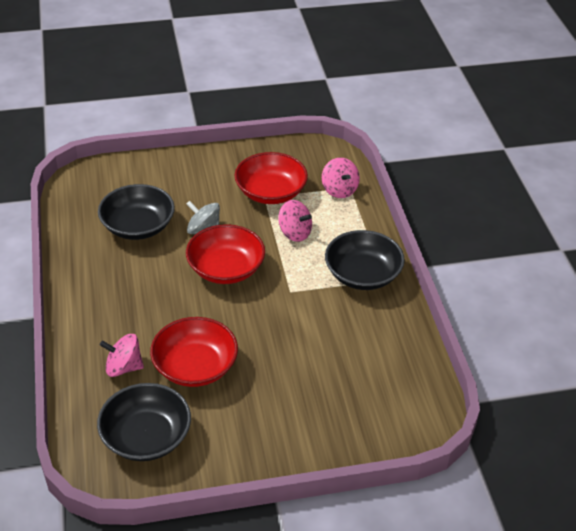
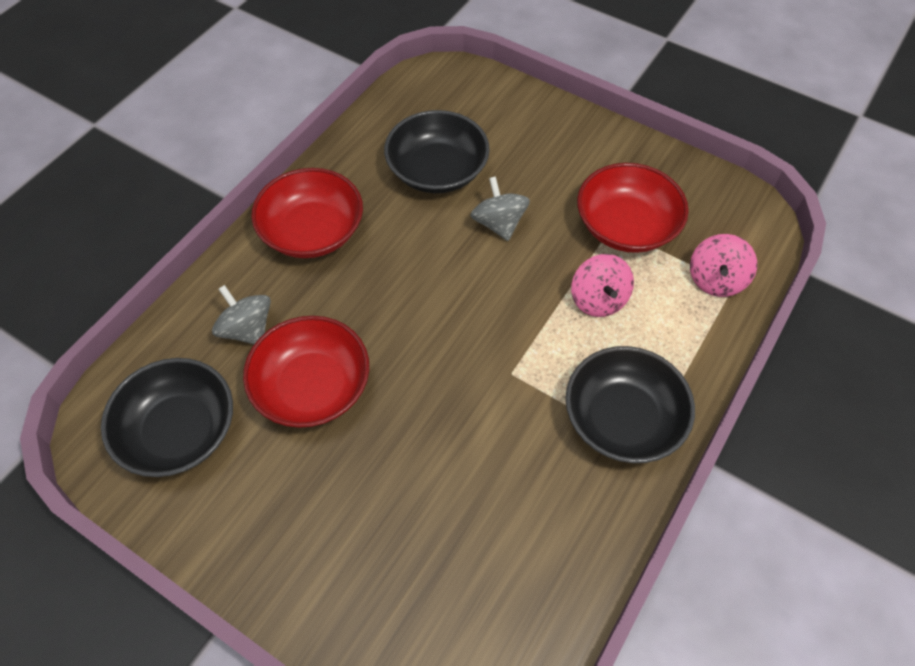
camera: 45 degrees right, 15 degrees up
(123, 367) = (247, 329): pink spinning top -> grey spinning top
(226, 269) = (472, 289): red bowl -> red bowl (312, 231)

